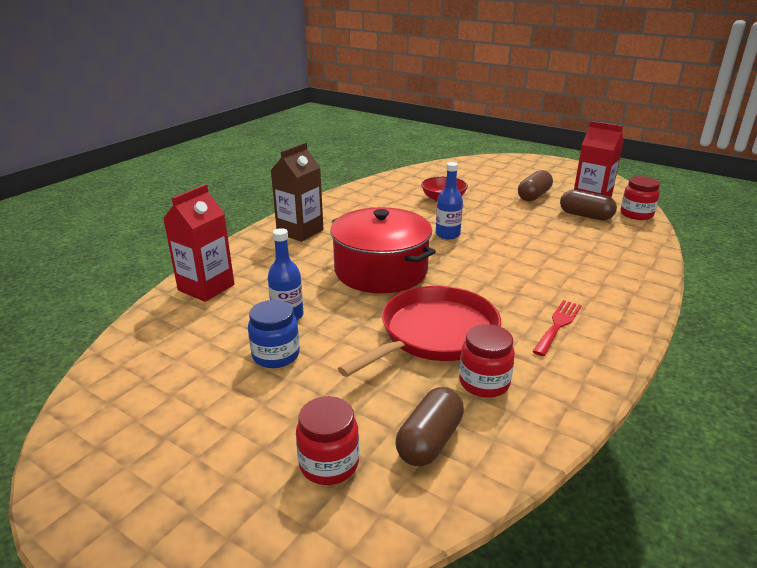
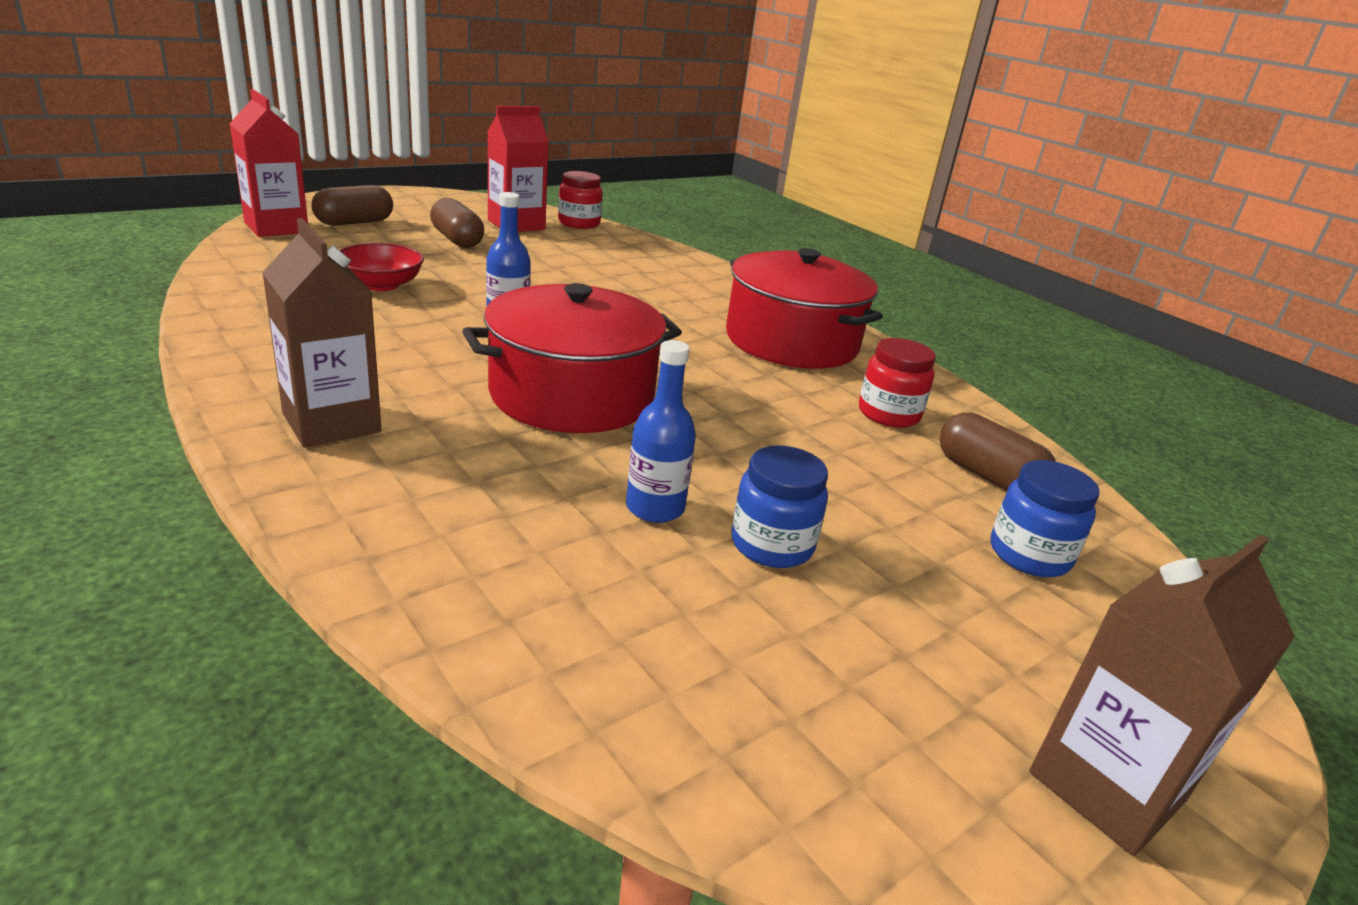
camera: 75 degrees left, 0 degrees up
(113, 493) = (1106, 786): none -> brown carton
(206, 287) = (468, 582): red carton -> red carton (276, 227)
(329, 464) = (1029, 555): red jar -> blue jar
(434, 334) = (775, 410): red pan -> none
(558, 325) = (791, 341): red fork -> red pot
(585, 216) = (552, 241): brown capsule -> brown capsule (354, 222)

